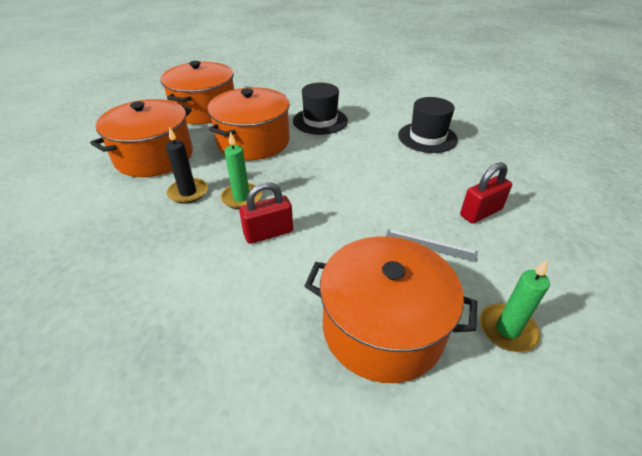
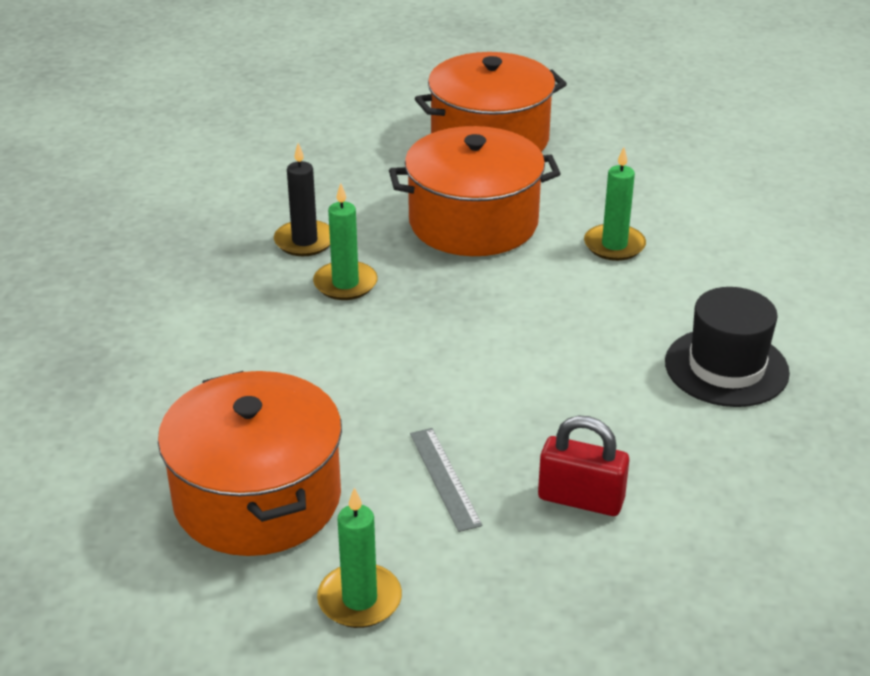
camera: 50 degrees right, 5 degrees down
(154, 156) = (337, 174): orange pot -> none
(268, 233) = (309, 339): red padlock -> none
(320, 121) = (614, 245): black hat -> green candle

